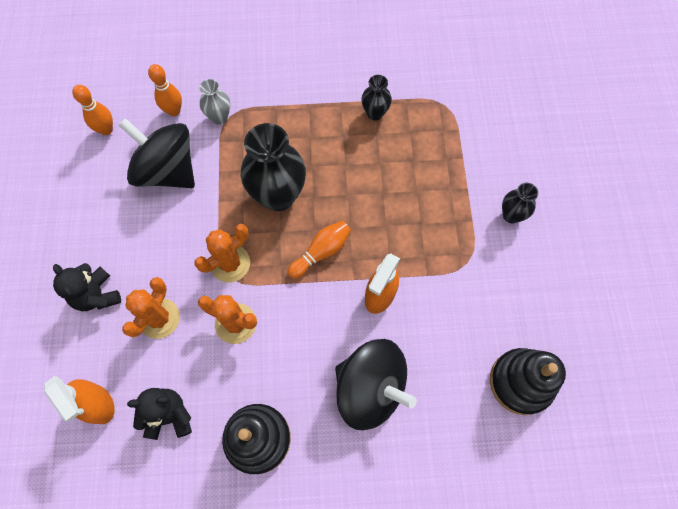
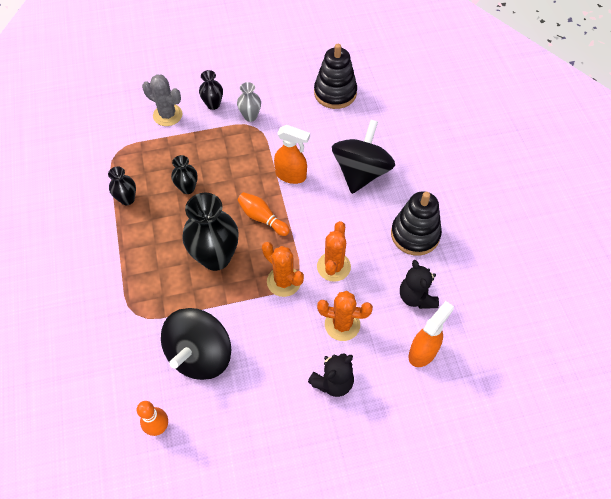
camera: 100 degrees left, 10 degrees down
(174, 111) = (132, 366): orange bowling pin -> none
(219, 117) = (138, 322): grey vase -> grey vase (250, 116)
(380, 175) = (187, 188): none -> black vase
(497, 161) = (167, 115): none -> grey cactus

